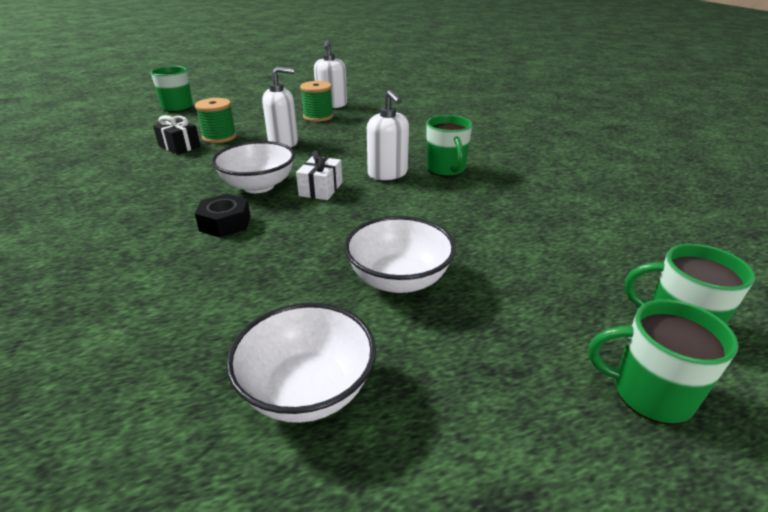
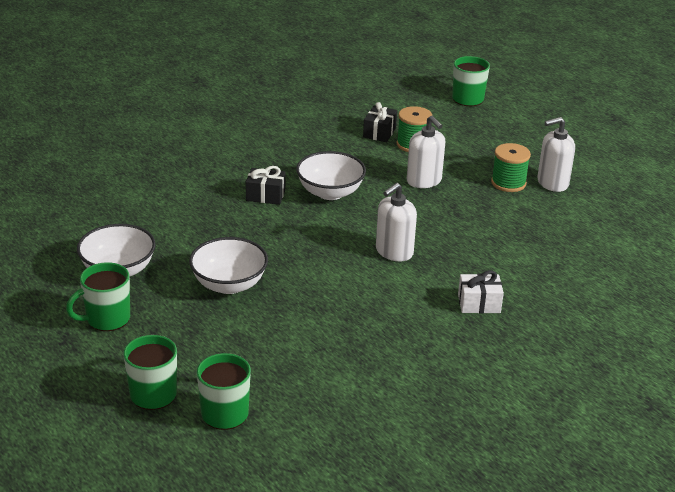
camera: 70 degrees right, 0 degrees up
(225, 223) = (265, 195): black nut -> black gift
(321, 189) = (342, 223): white gift -> white gift (479, 303)
(446, 169) = (425, 284): green mug -> green mug (107, 319)

